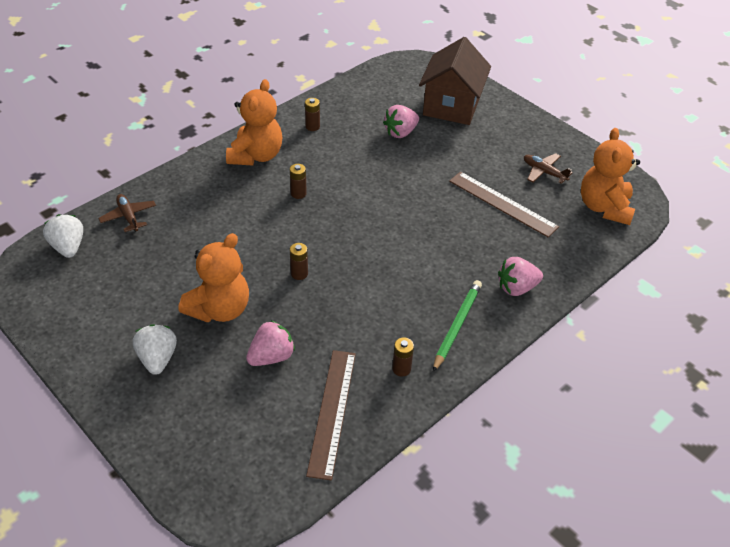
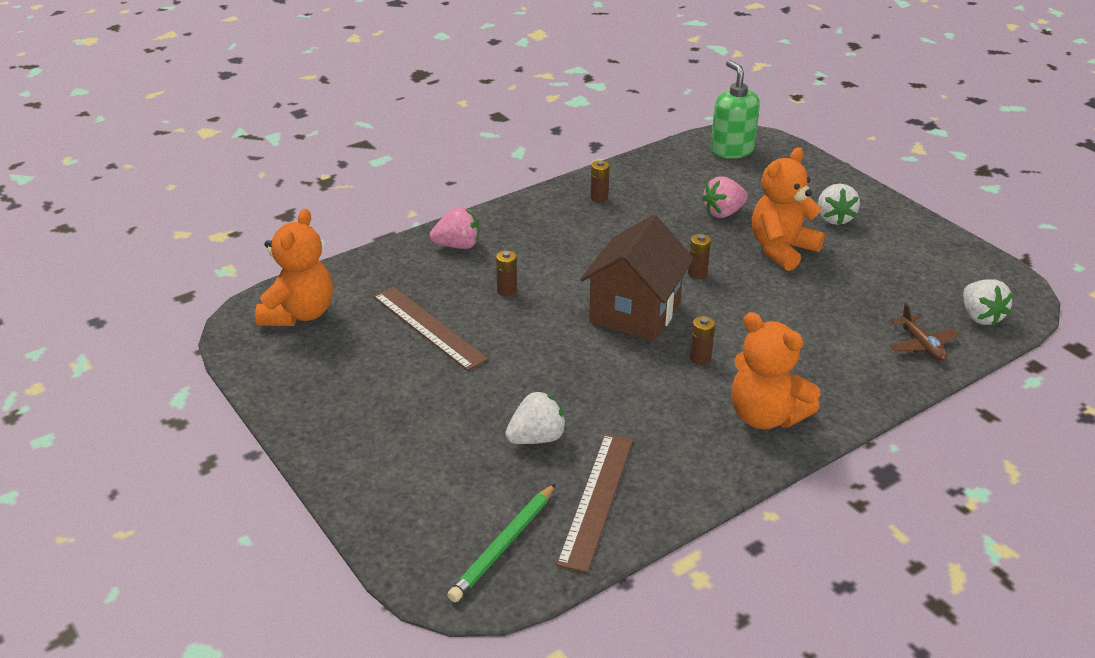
camera: 170 degrees left, 10 degrees down
(253, 476) = (732, 150): none -> green soap dispenser
(256, 155) = (765, 416): orange teddy bear -> orange teddy bear turned 75 degrees counterclockwise
(312, 126) = (679, 459): brown battery -> brown battery (507, 290)
(332, 412) = (666, 177): brown ruler -> brown ruler (596, 499)
(400, 132) = (537, 438): pink strawberry -> white strawberry
(451, 106) = (435, 481): brown house -> brown house (635, 313)
(457, 326) = (535, 221): green pencil -> green pencil (504, 545)
(544, 172) = (348, 362): brown plane -> none

